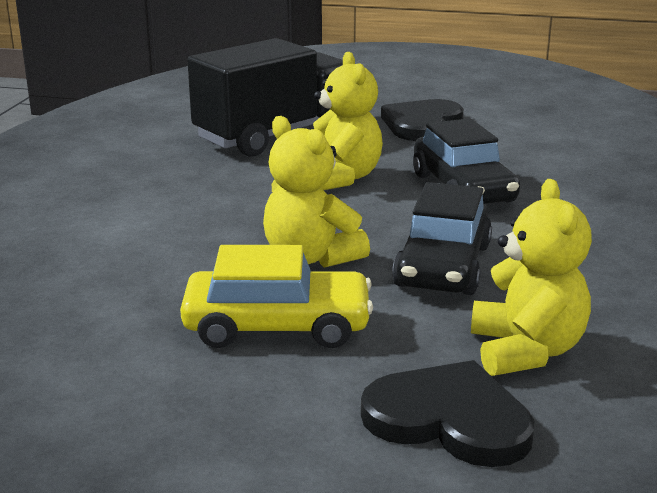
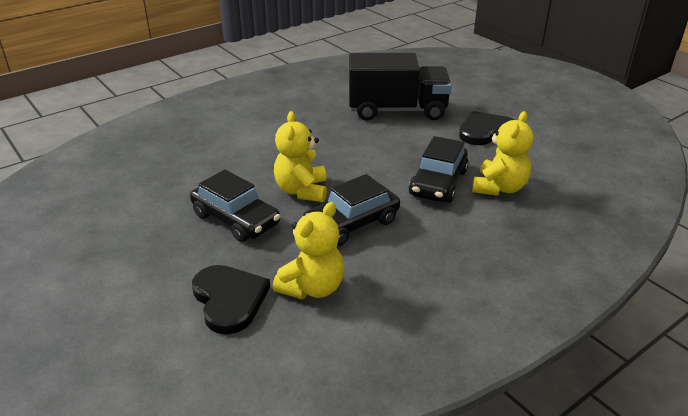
camera: 40 degrees right, 10 degrees up
(277, 326) = (236, 219): yellow car -> black car
(341, 178) = (387, 150): yellow teddy bear -> yellow teddy bear (499, 188)

